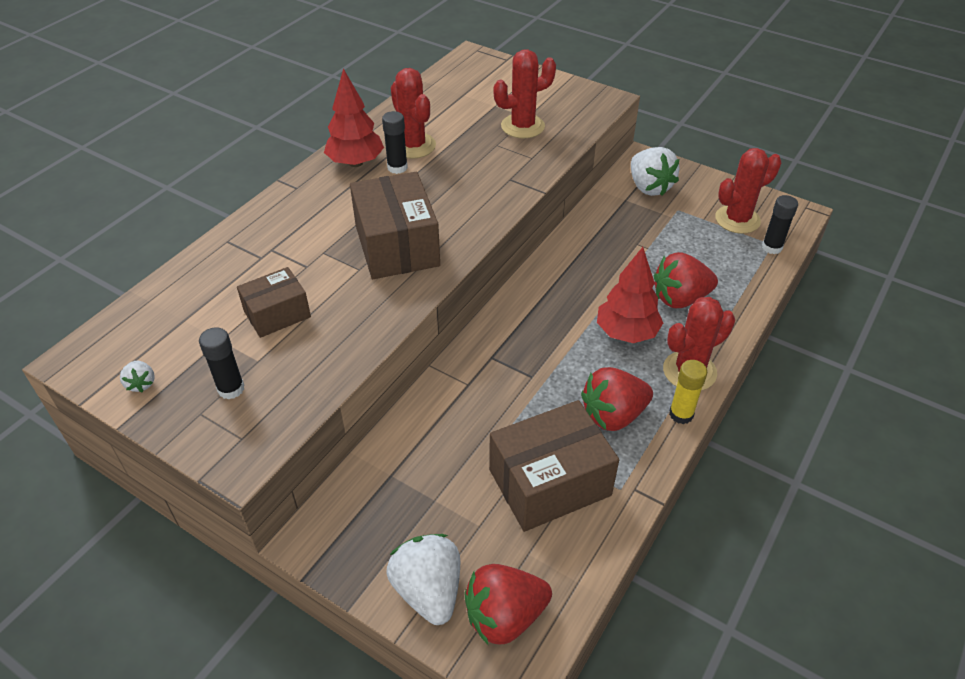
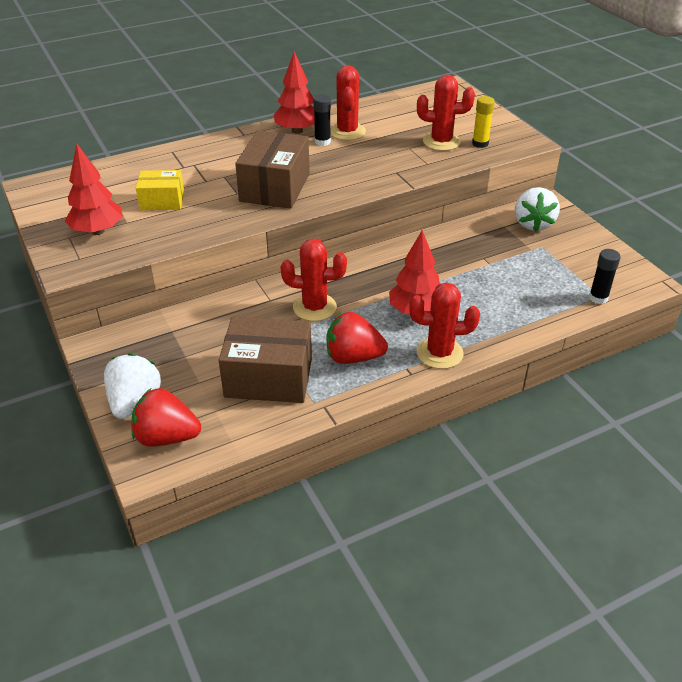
camera: 30 degrees right, 5 degrees down
(141, 383) = (53, 210): white strawberry -> none
(231, 389) = (97, 231): black glue stick -> red tree
(277, 314) = (162, 201): brown box -> yellow box
(680, 299) = (481, 305): red strawberry -> none
(681, 414) = (405, 377): yellow glue stick -> yellow glue stick (480, 143)
(737, 219) = (587, 269): red cactus -> red cactus (314, 307)

